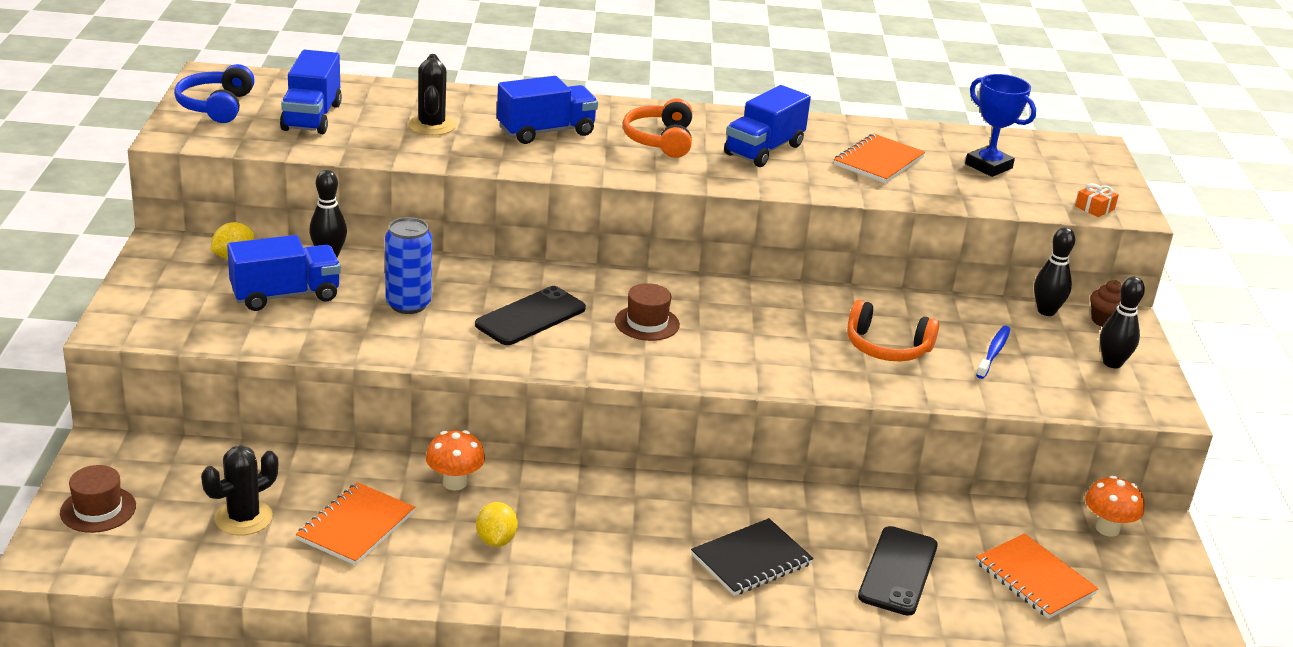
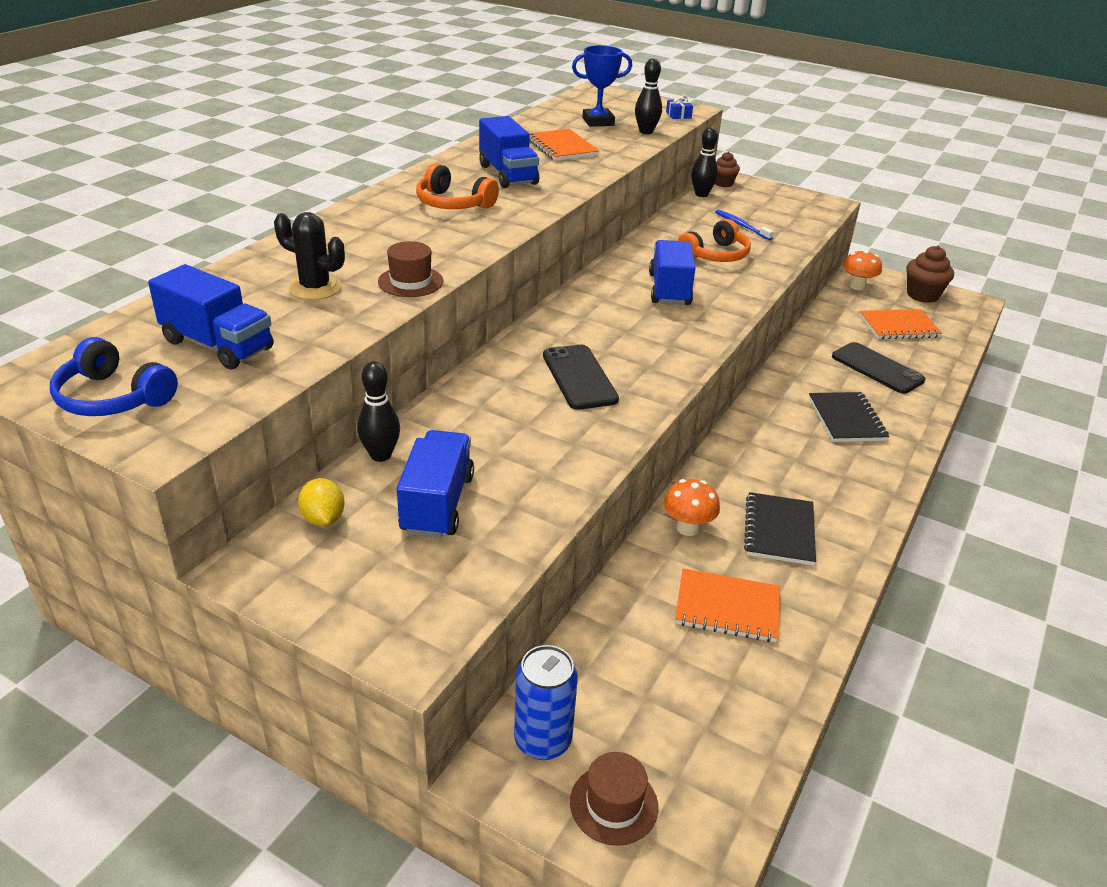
camera: 60 degrees left, 5 degrees up
(243, 518) = (681, 683): black cactus -> none
(356, 526) = (727, 607): orange notebook -> orange notebook turned 45 degrees counterclockwise
(408, 304) = (512, 434): blue can -> blue can (542, 740)
(496, 540) = (779, 531): yellow lemon -> black notebook
(546, 132) = (387, 241): blue truck -> blue truck (669, 290)
(647, 323) = (625, 329): brown hat -> brown hat (410, 282)
(1094, 208) = (678, 115): orange gift -> blue gift
(1112, 363) = (772, 198): black bowling pin -> black bowling pin (646, 131)
(1160, 592) = (922, 295): none -> brown cupcake

